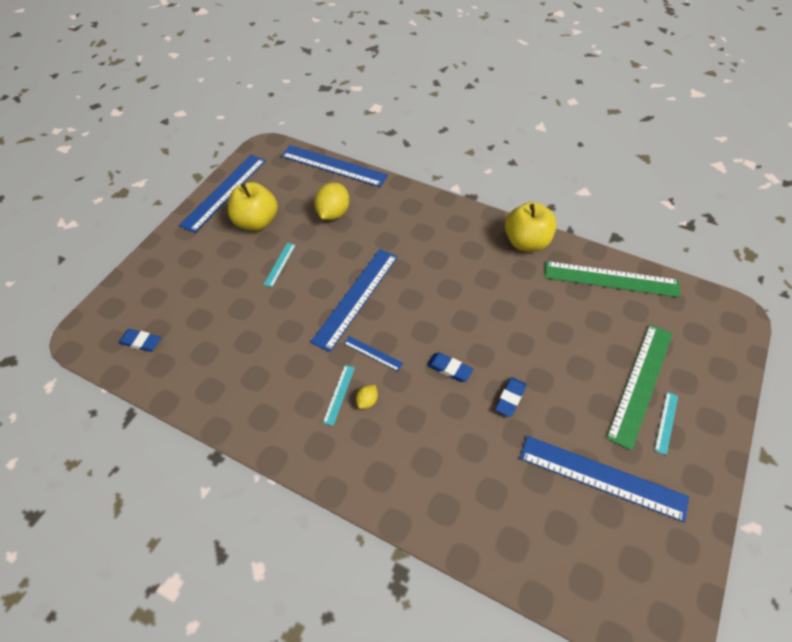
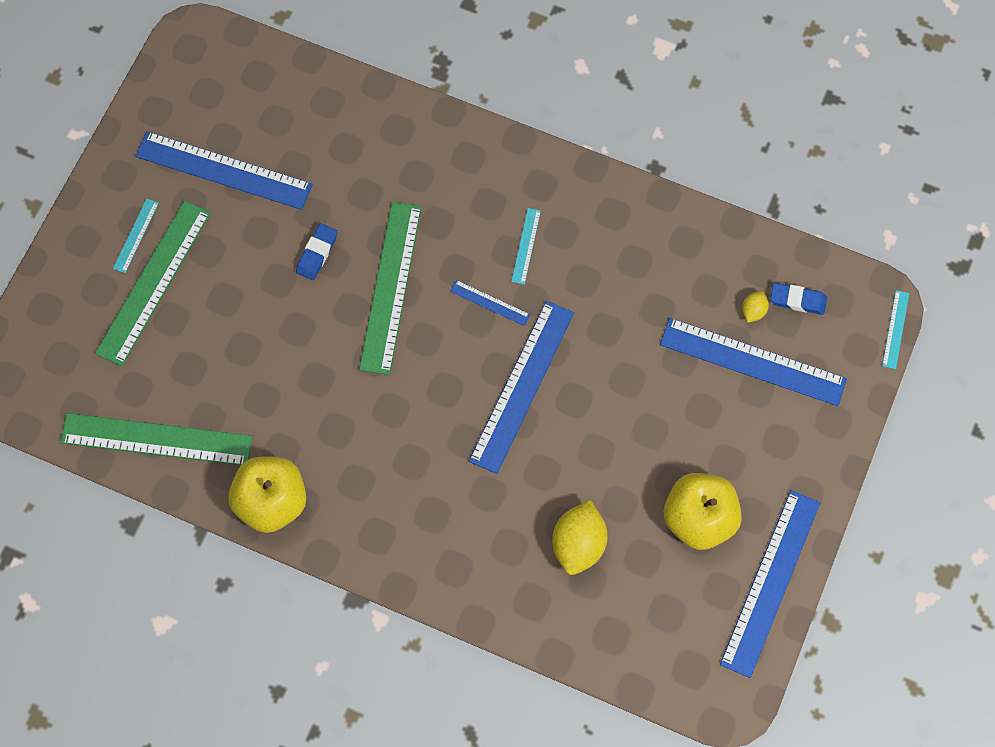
camera: 175 degrees right, 15 degrees up
(280, 264) = (642, 437): turquoise ruler -> turquoise ruler (895, 329)
(333, 166) = (595, 658): blue ruler -> blue ruler (752, 361)
(367, 401) = (490, 239): yellow lemon -> yellow lemon (753, 311)
(449, 369) = (391, 287): blue eraser -> green ruler

